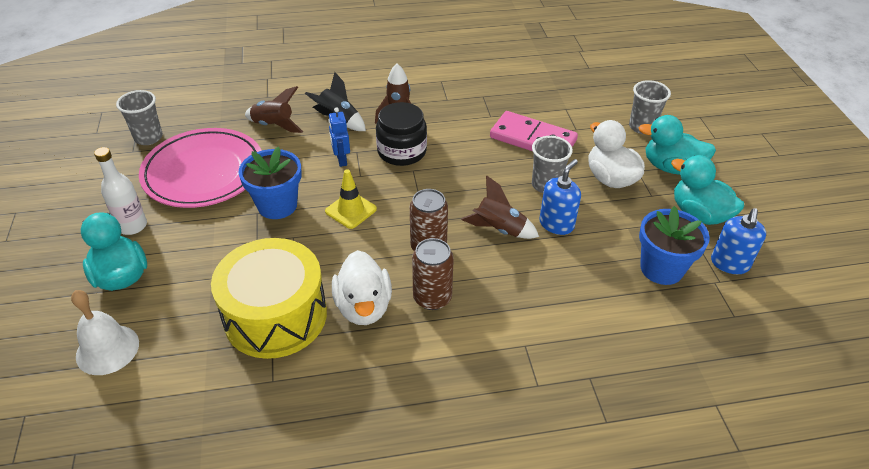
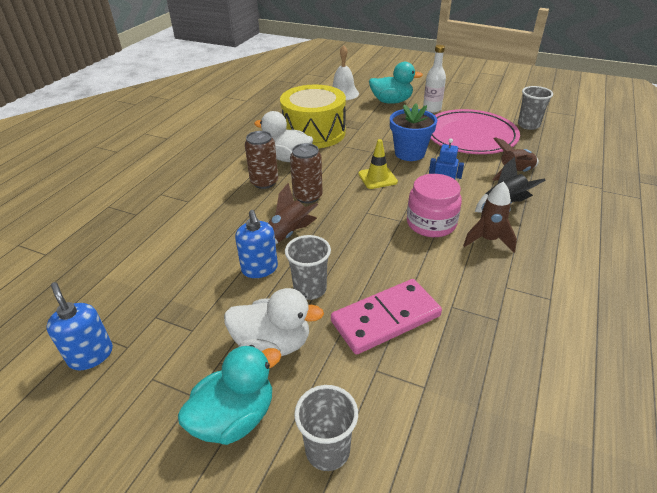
camera: 125 degrees right, 5 degrees down
(402, 151) = (431, 223): black jar -> pink jar
(661, 268) = (147, 303): blue flower pot -> none
(699, 214) = (156, 383): turquoise duck -> none

